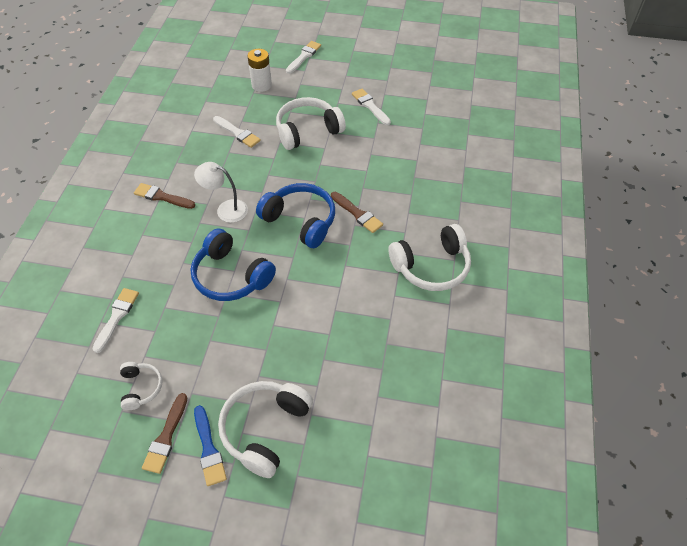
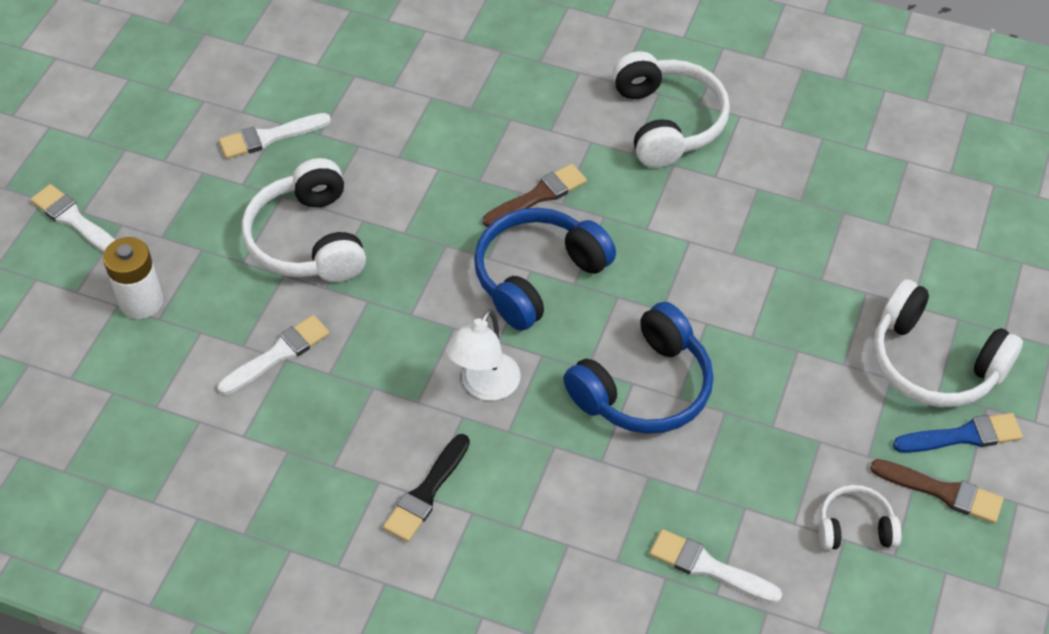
camera: 80 degrees left, 0 degrees up
(162, 197) = (426, 492): brown brush -> black brush

